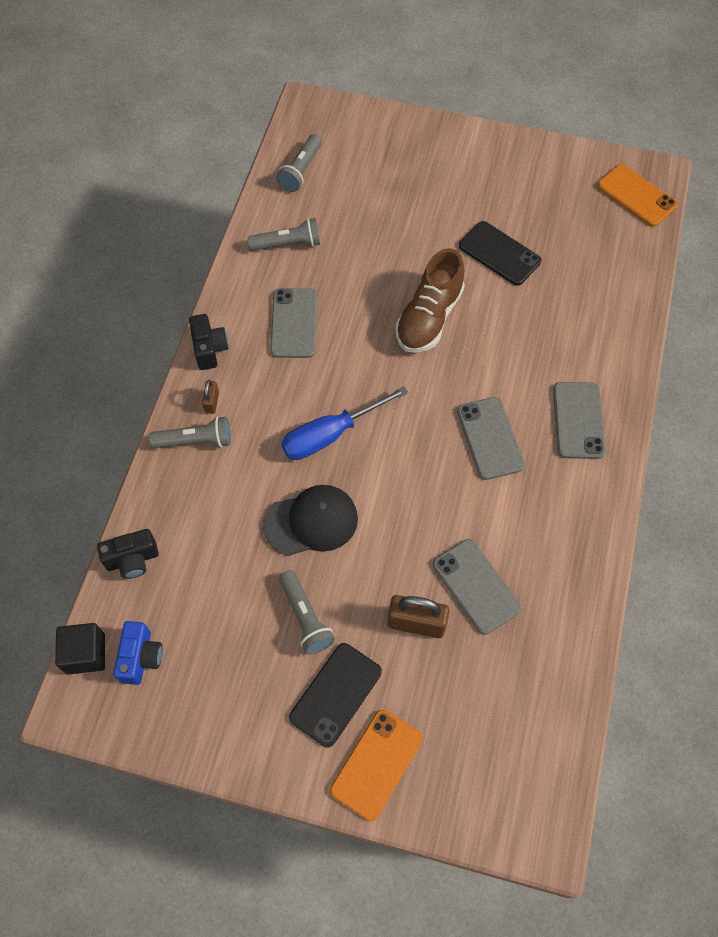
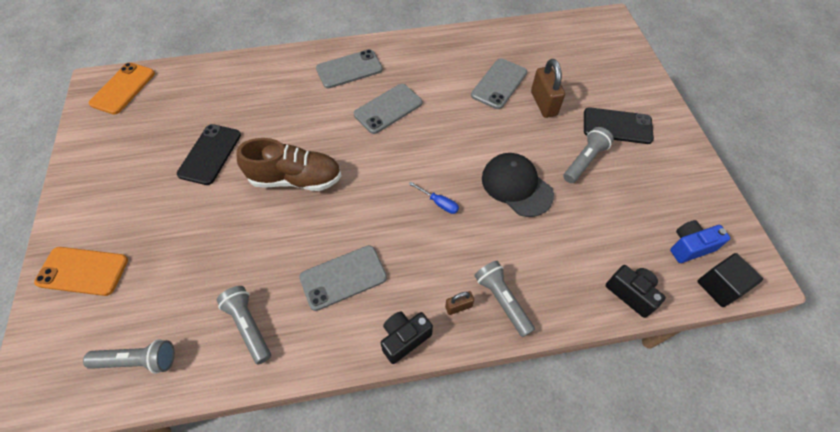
camera: 115 degrees left, 5 degrees down
(330, 434) = (439, 203): blue screwdriver -> blue screwdriver, size x0.48
(376, 764) = (637, 93): orange phone -> orange phone (83, 271)

